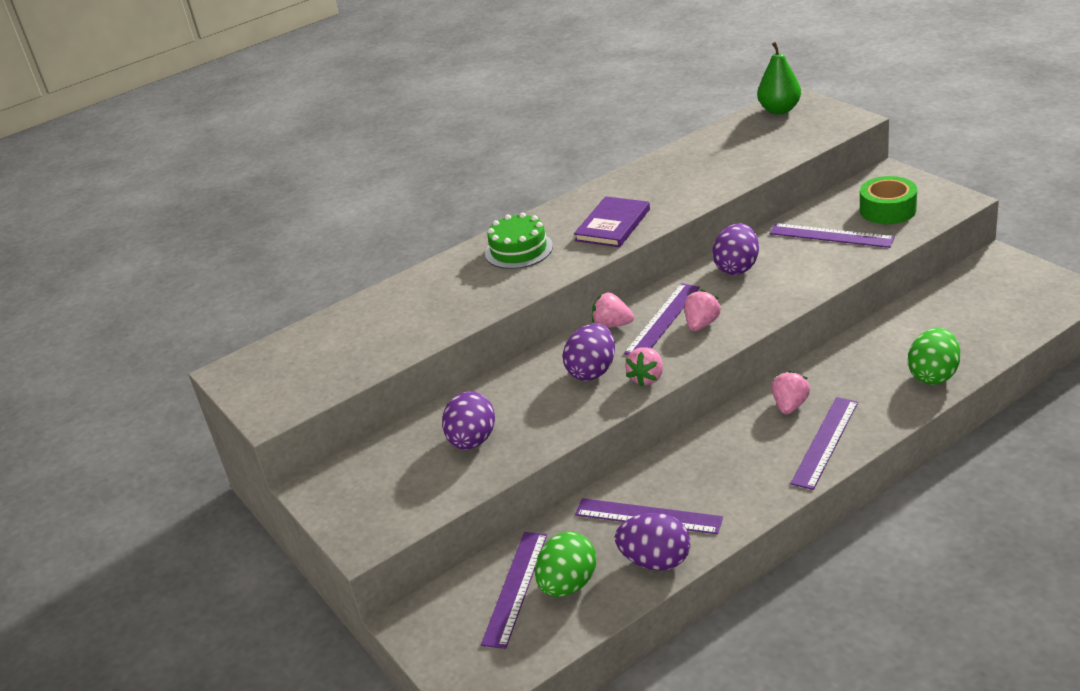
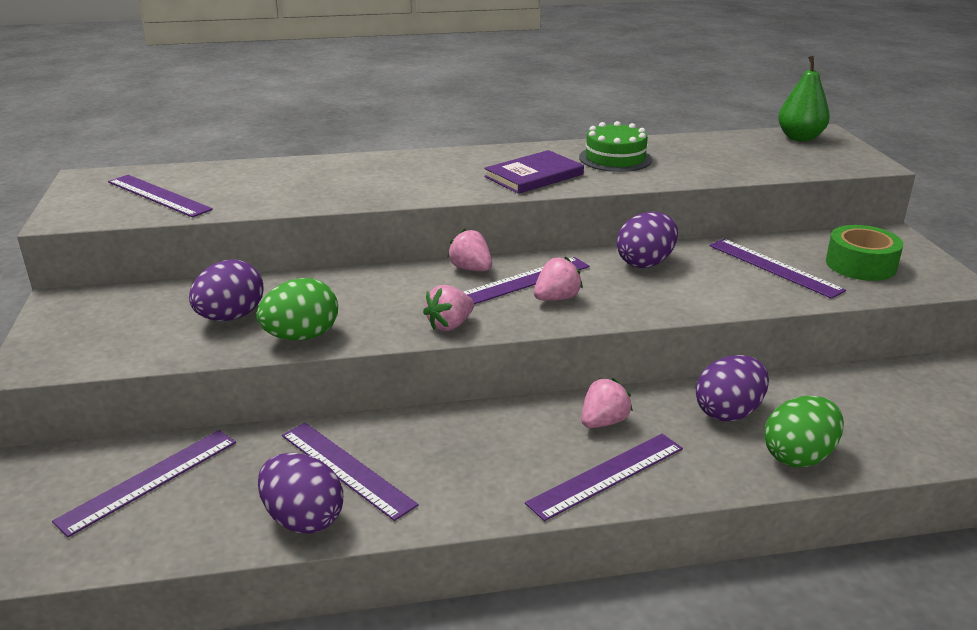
camera: 20 degrees right, 5 degrees down
(323, 363) = (158, 195): none -> purple ruler
(519, 250) = (427, 168): green cake -> green cake (615, 158)
(568, 585) = (197, 501): green egg -> green egg (302, 336)
(592, 371) = (406, 300): purple egg -> purple egg (728, 412)

